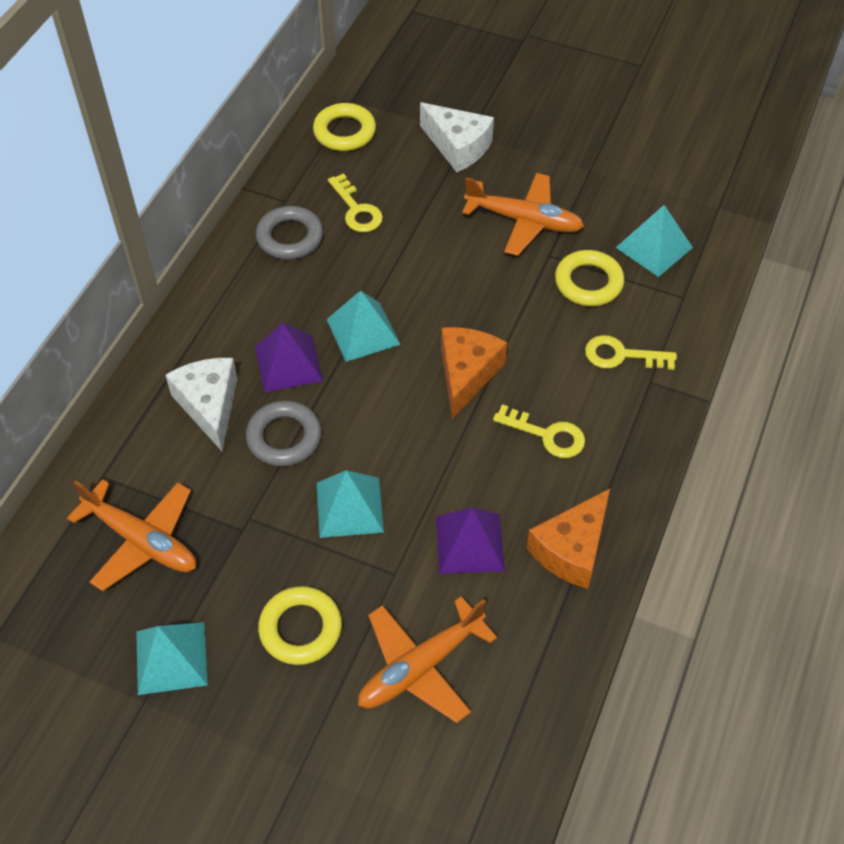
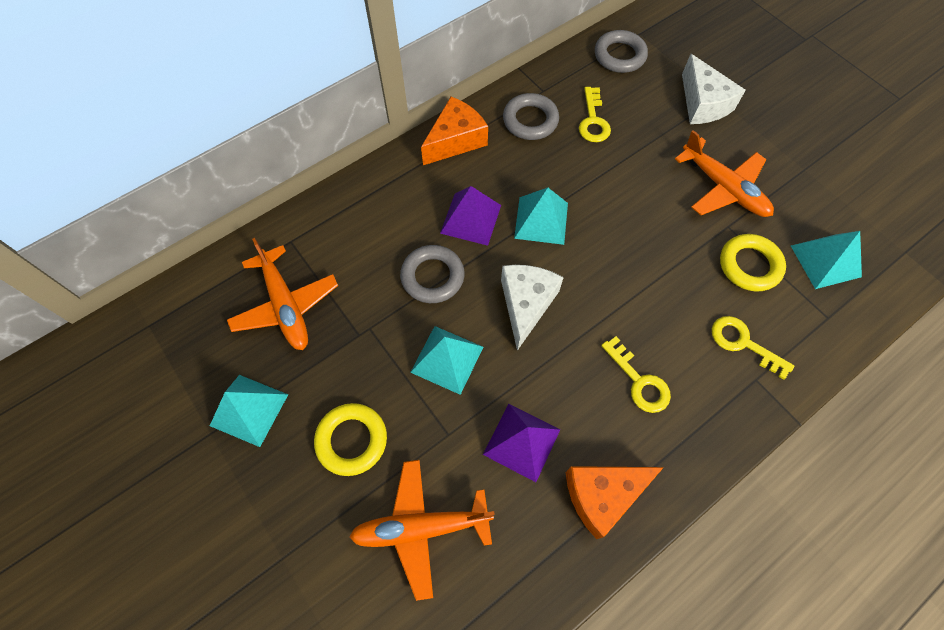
camera: 30 degrees right, 10 degrees up
(209, 405) = (395, 224): white cheese -> white cheese (526, 304)
(344, 132) = (619, 56): yellow ring -> grey ring
(467, 374) = (602, 295): orange cheese -> orange cheese (455, 140)

